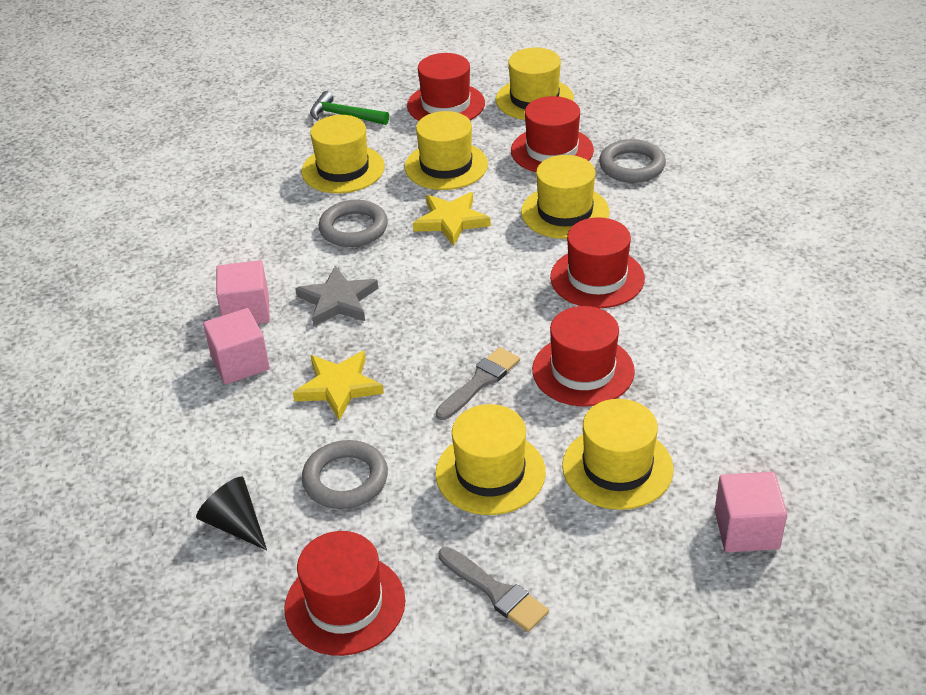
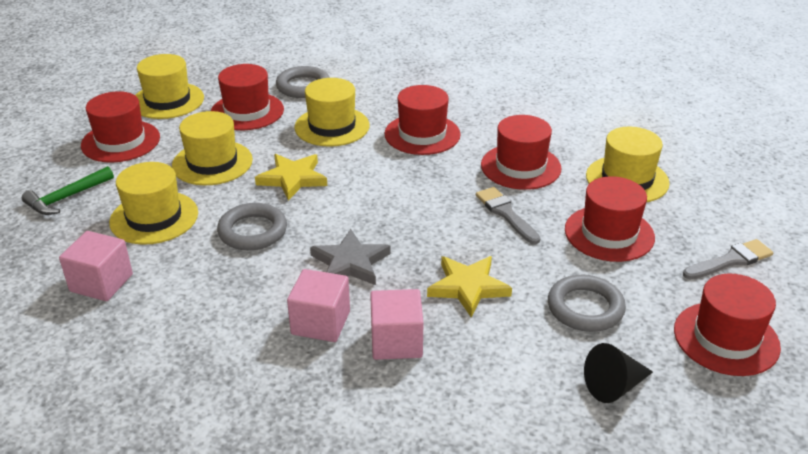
camera: 70 degrees left, 5 degrees down
(490, 473) = (609, 233): yellow hat -> red hat
(746, 530) = (701, 150): pink cube -> pink cube (101, 283)

